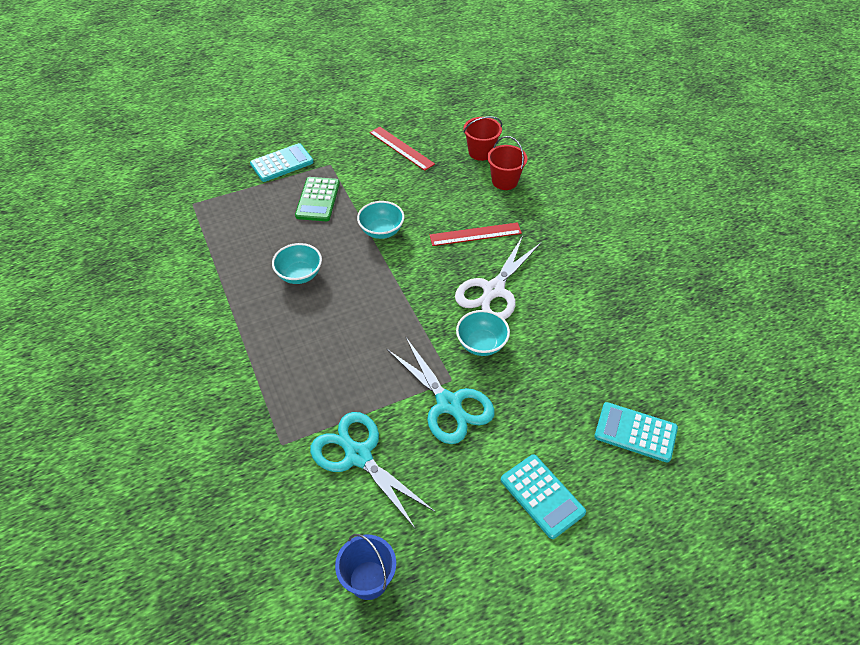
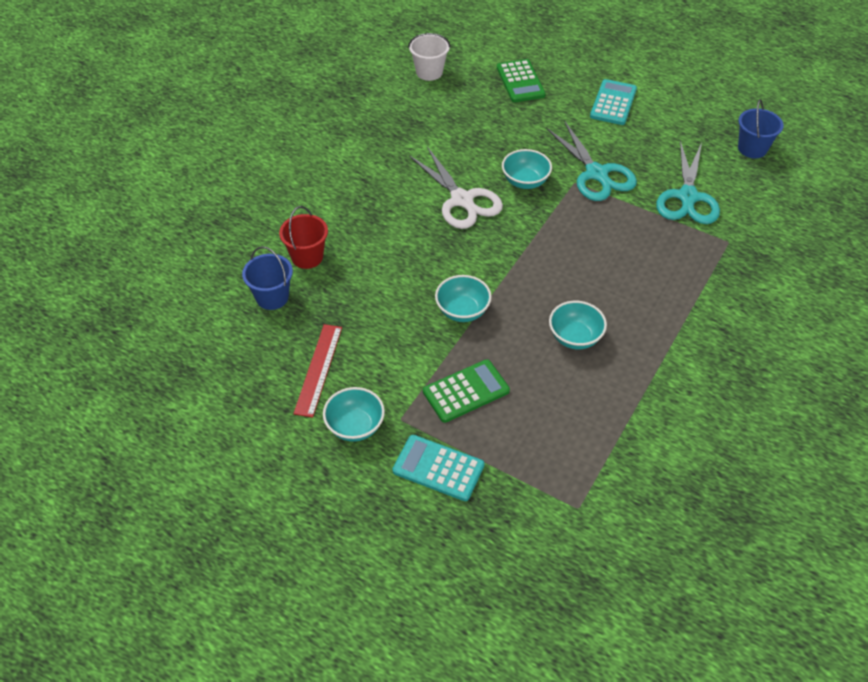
camera: 125 degrees left, 0 degrees up
(345, 145) = (355, 426): none -> turquoise bowl
(448, 404) = (596, 174): turquoise scissors -> turquoise scissors turned 135 degrees clockwise
(475, 234) = (404, 242): red ruler -> none
(481, 152) = (272, 297): red bucket -> blue bucket
(493, 290) = (462, 200): white scissors -> white scissors turned 60 degrees clockwise
(635, 432) = (520, 81): turquoise calculator -> green calculator
(699, 364) = (429, 72): none -> white bucket

